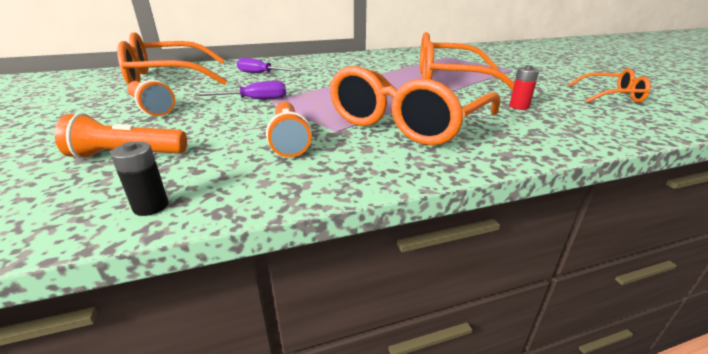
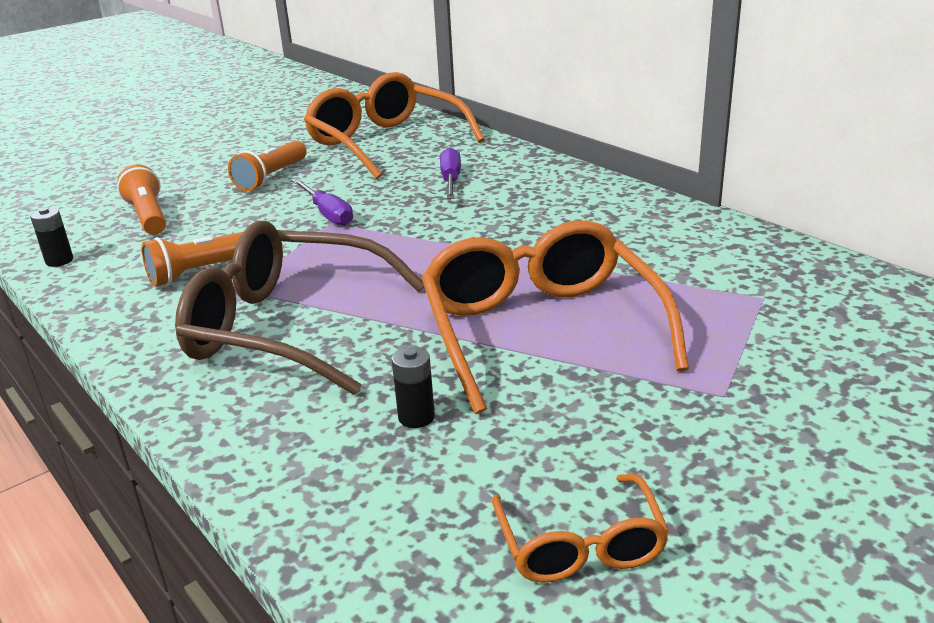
camera: 70 degrees right, 0 degrees up
(406, 122) = (287, 327): orange glasses -> brown glasses
(519, 106) = (416, 417): red battery -> black battery

